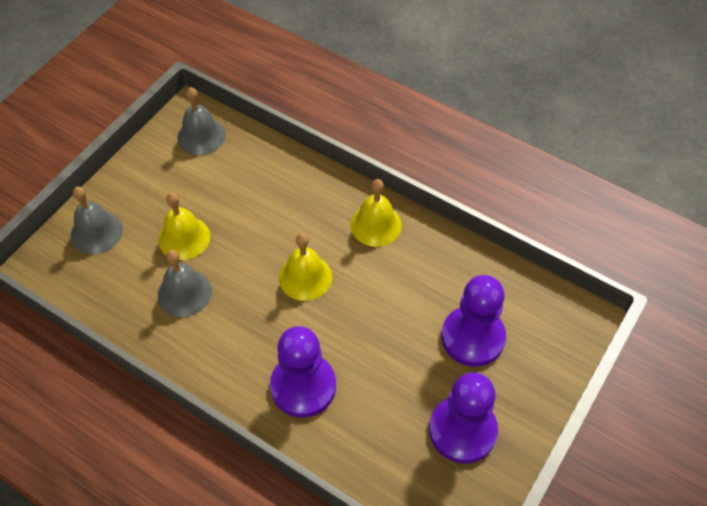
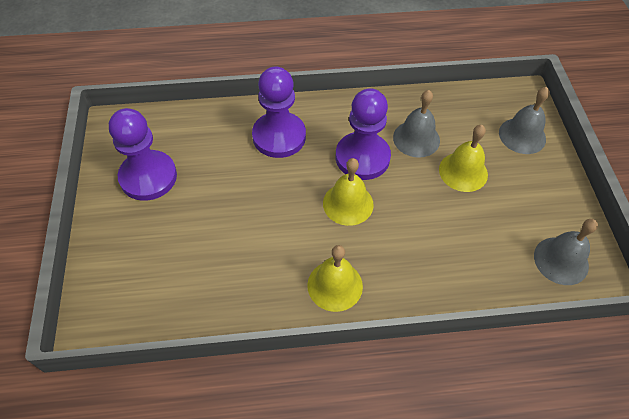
camera: 140 degrees right, 0 degrees up
(473, 337) = (181, 244): purple pawn -> purple pawn (362, 157)

